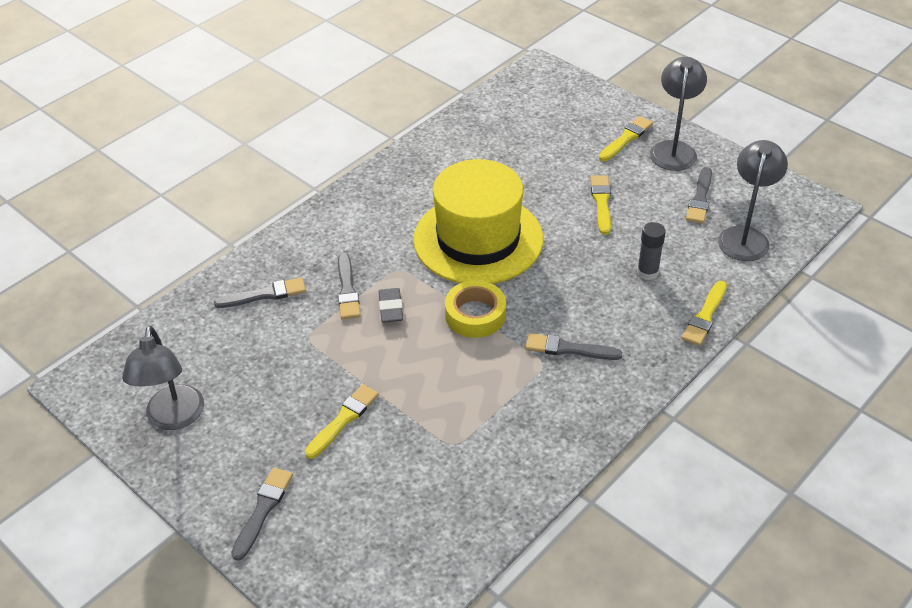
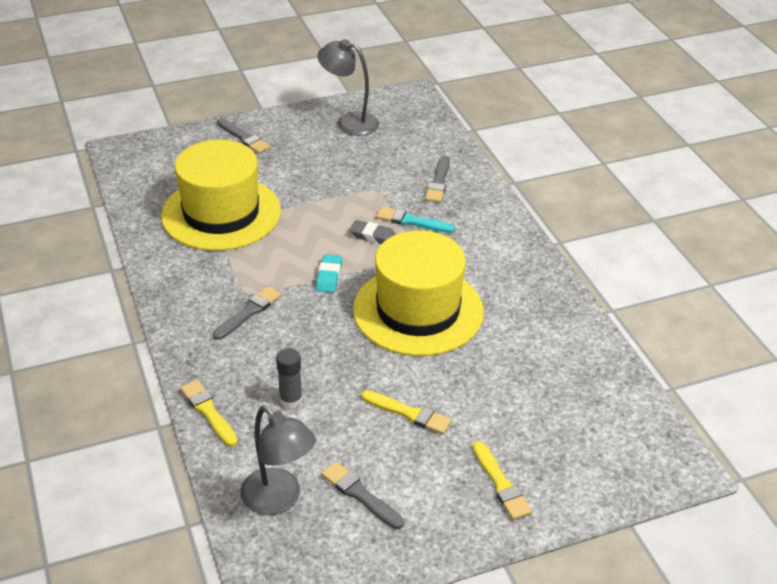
camera: 115 degrees right, 5 degrees down
(343, 420) = (284, 185): yellow brush -> none
(347, 290) = (411, 221): grey brush -> turquoise brush
(432, 451) = (221, 213): none -> yellow hat
(475, 315) = (329, 276): yellow tape -> turquoise eraser
(673, 149) = (456, 516): grey lamp -> none

